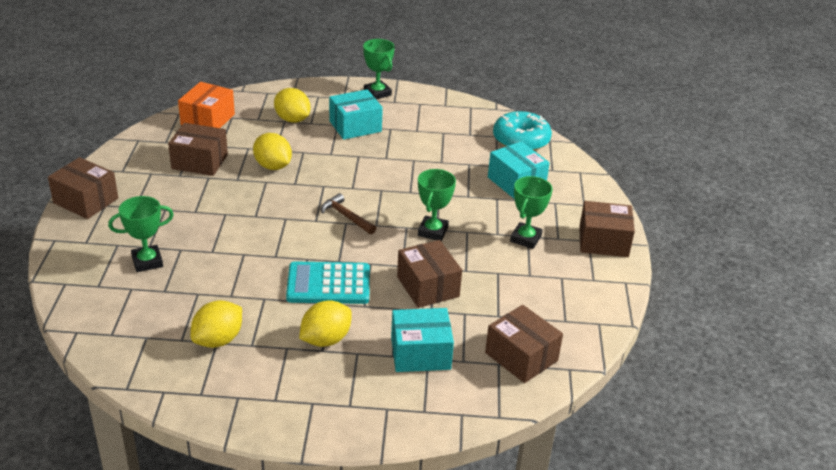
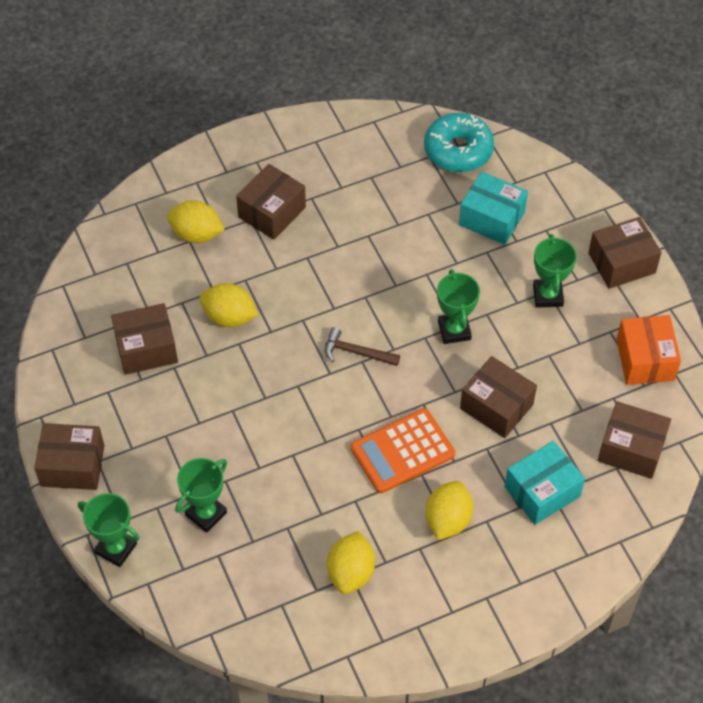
camera: 25 degrees left, 20 degrees up
(208, 120) = (103, 280): orange box -> orange box (645, 359)
(328, 284) = (402, 451): turquoise calculator -> orange calculator
(355, 126) = (272, 212): turquoise box -> brown box
(377, 93) = (258, 145): green trophy -> green trophy (116, 548)

